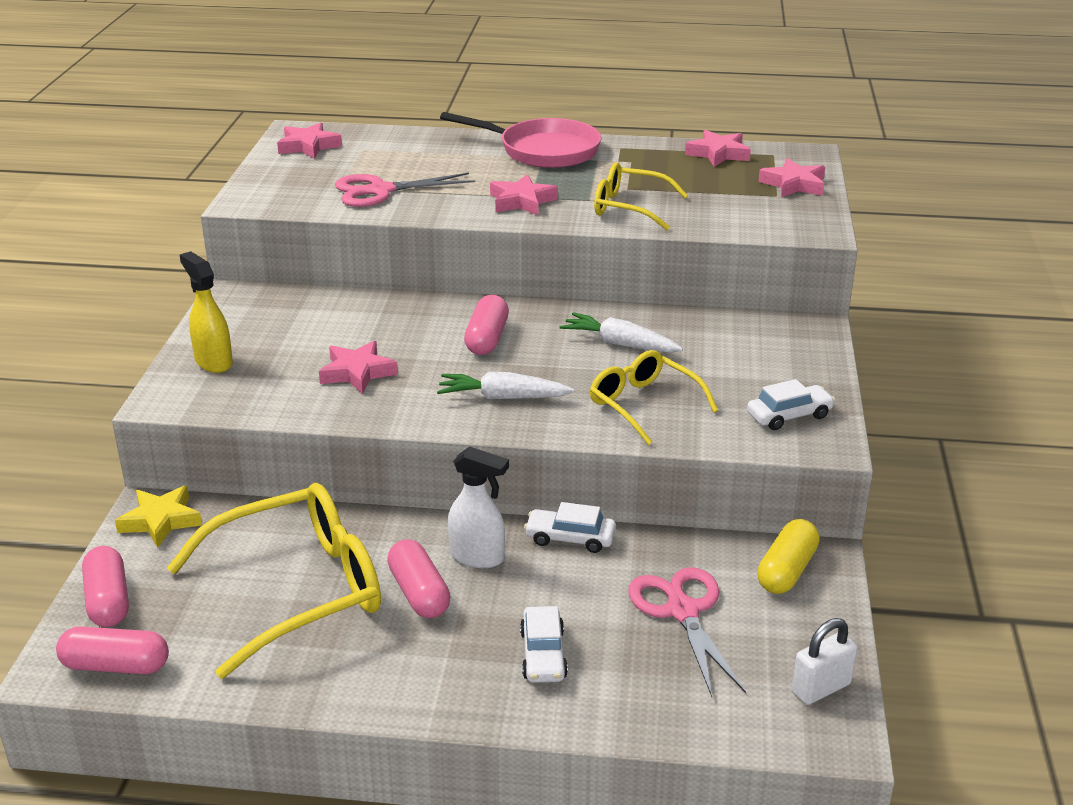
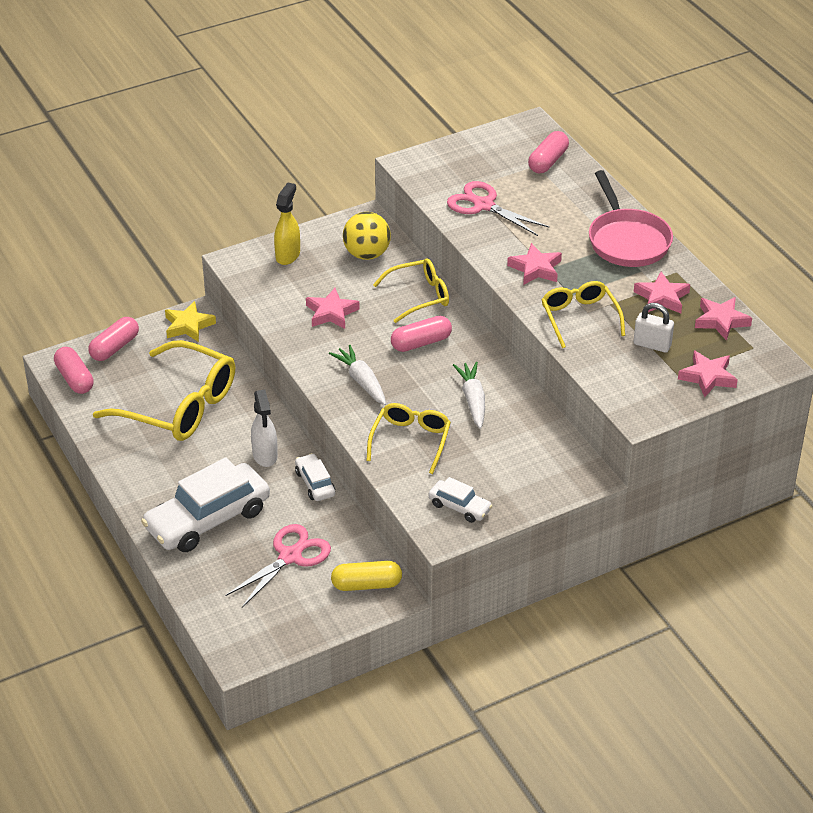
camera: 55 degrees right, 10 degrees up
(292, 315) = (367, 254): none -> yellow ball
(308, 146) = (514, 142): pink star -> pink star (662, 298)
(409, 312) = (419, 296): none -> yellow glasses
(419, 593) = (215, 450): pink capsule -> pink capsule (548, 161)
(543, 655) = (207, 519): white car -> white car, size x2.08
(821, 688) = (272, 637): white padlock -> white padlock (652, 345)

